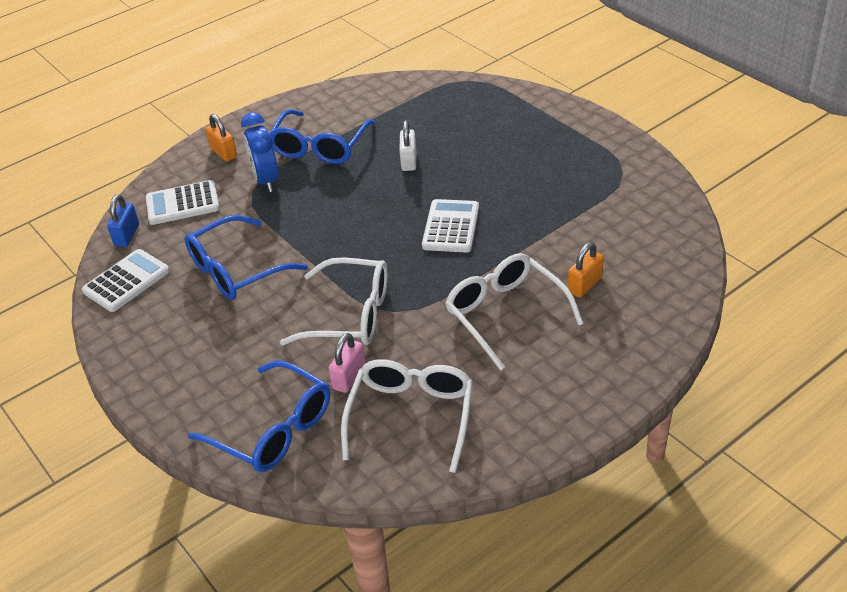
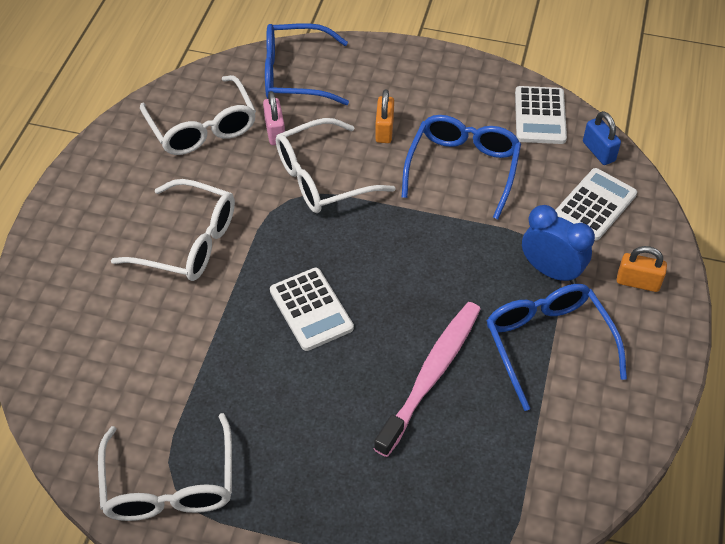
camera: 140 degrees right, 10 degrees up
(409, 161) = (431, 375): white padlock -> pink toothbrush
(584, 285) = (134, 307): orange padlock -> orange padlock (384, 130)
(625, 174) = (170, 484): none -> white glasses

